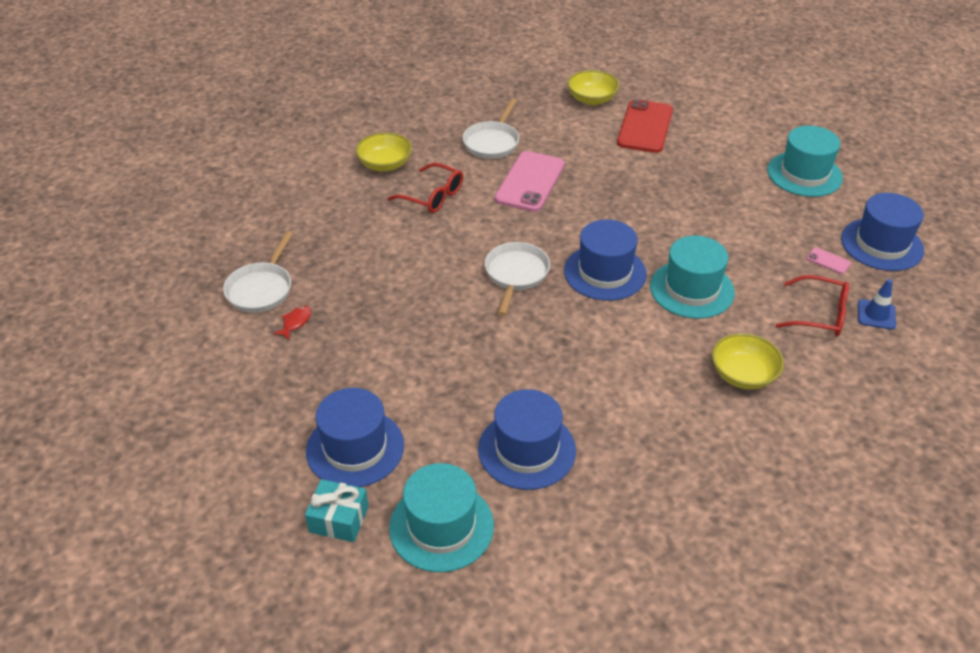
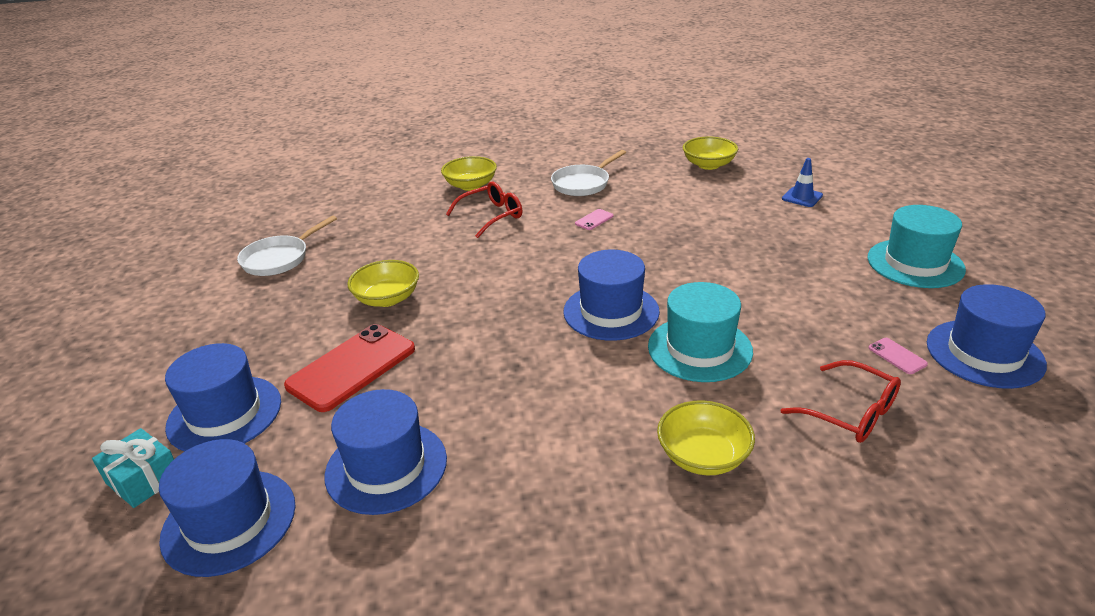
camera: 25 degrees right, 10 degrees down
(295, 322) = (280, 291): red fish -> none
(405, 306) = (387, 298): none -> yellow bowl
(433, 196) = (492, 216): red glasses -> red glasses turned 90 degrees counterclockwise
(441, 526) = (229, 521): turquoise hat -> blue hat
(516, 275) = (516, 295): white pan -> none
(530, 182) = (594, 220): pink phone -> pink phone, size x0.41
(645, 127) = (749, 194): red phone -> red phone (352, 367)
(876, 314) = (934, 432): blue traffic cone -> blue traffic cone (802, 197)

